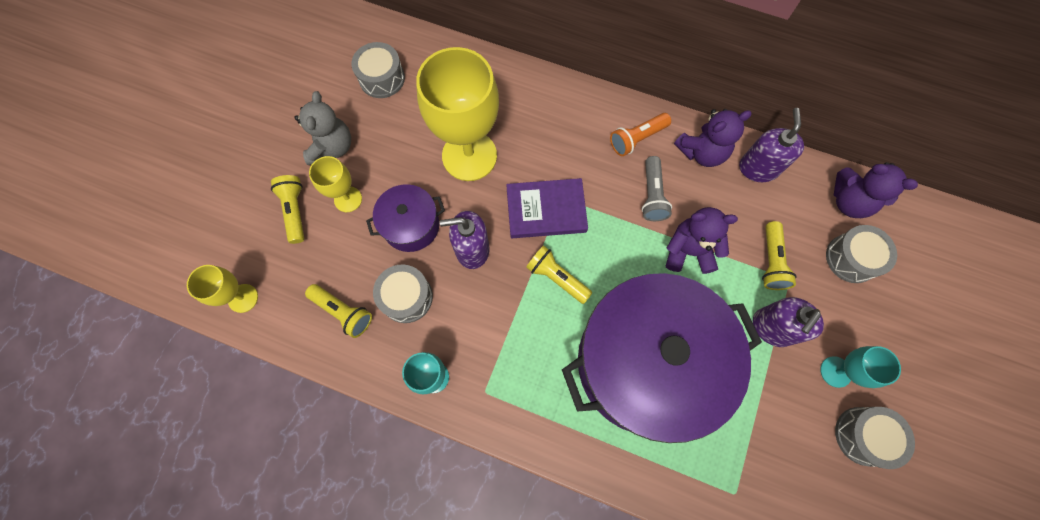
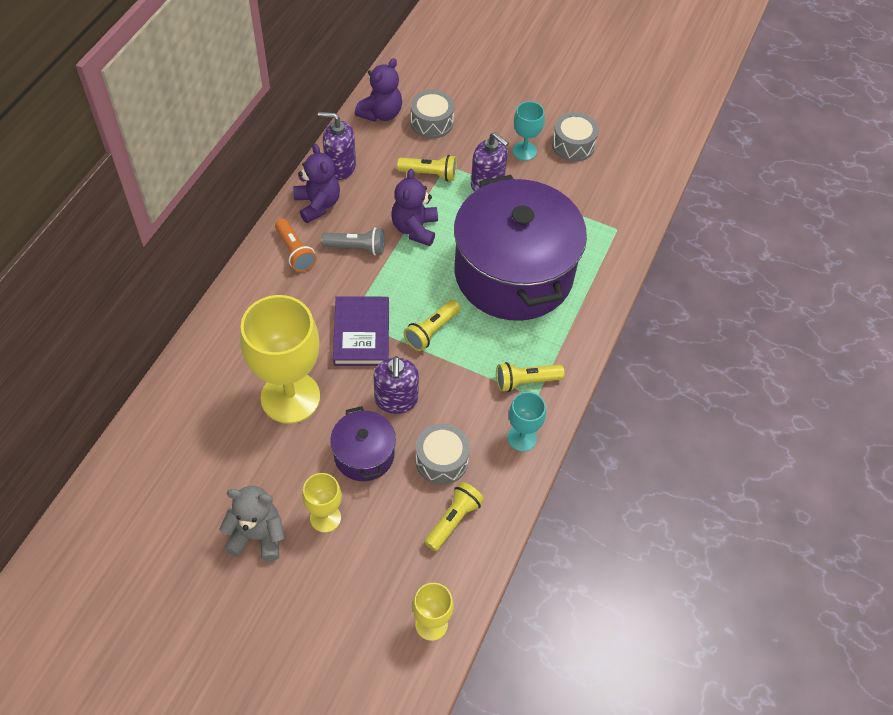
camera: 90 degrees left, 15 degrees down
(295, 211) = (333, 573): yellow flashlight -> yellow flashlight (525, 381)
(382, 78) = (173, 483): grey drum -> none

